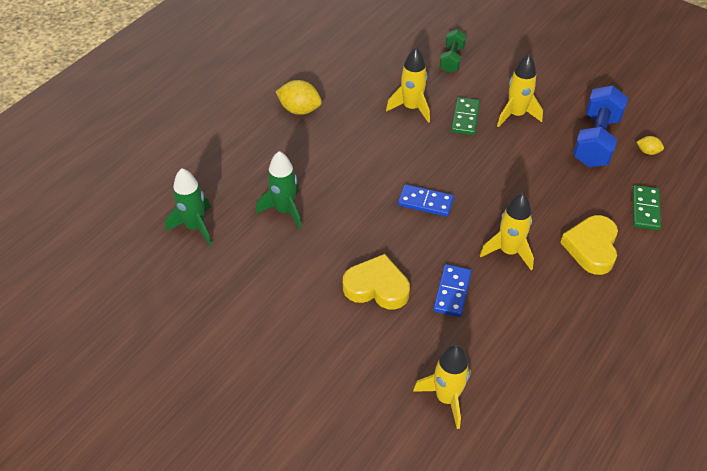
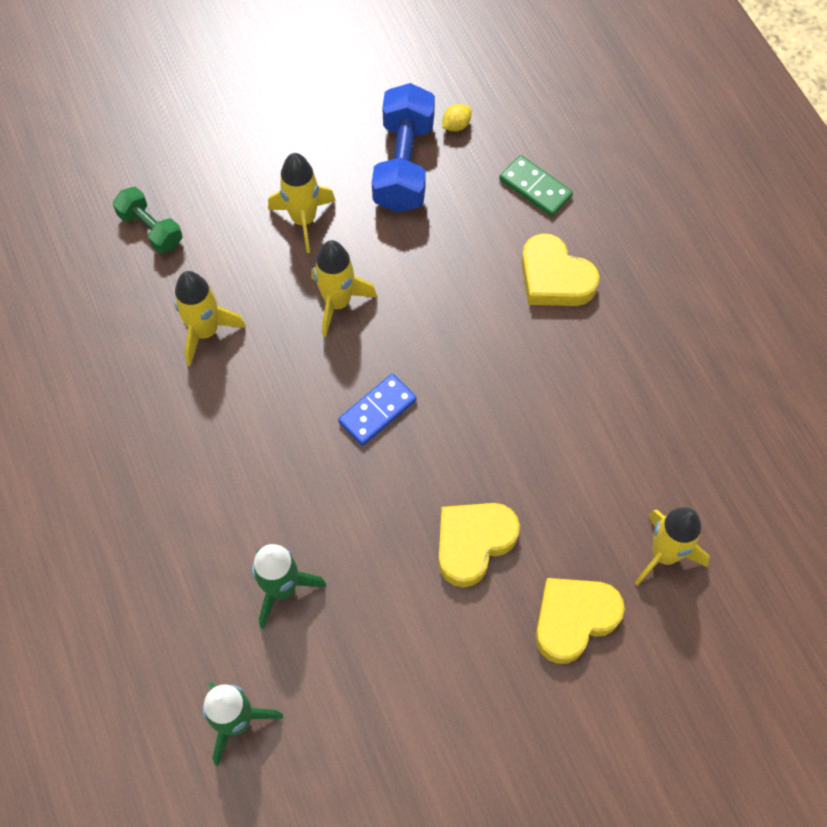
camera: 60 degrees left, 15 degrees up
(299, 110) = (107, 473): yellow lemon -> none
(364, 364) = (574, 619): none -> yellow heart
(452, 292) = (529, 463): blue domino -> none
(465, 118) = (268, 280): green domino -> none
(508, 251) = (508, 366): yellow rocket -> yellow rocket (338, 303)
(596, 140) = (404, 164): blue dumbbell -> blue dumbbell turned 45 degrees clockwise

